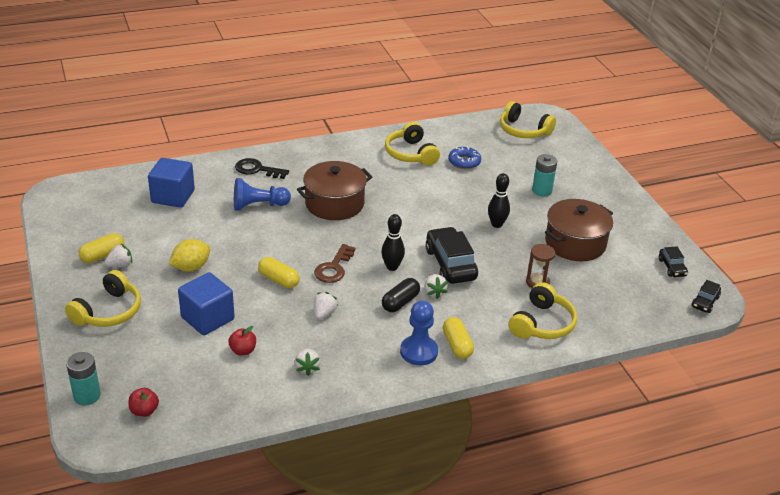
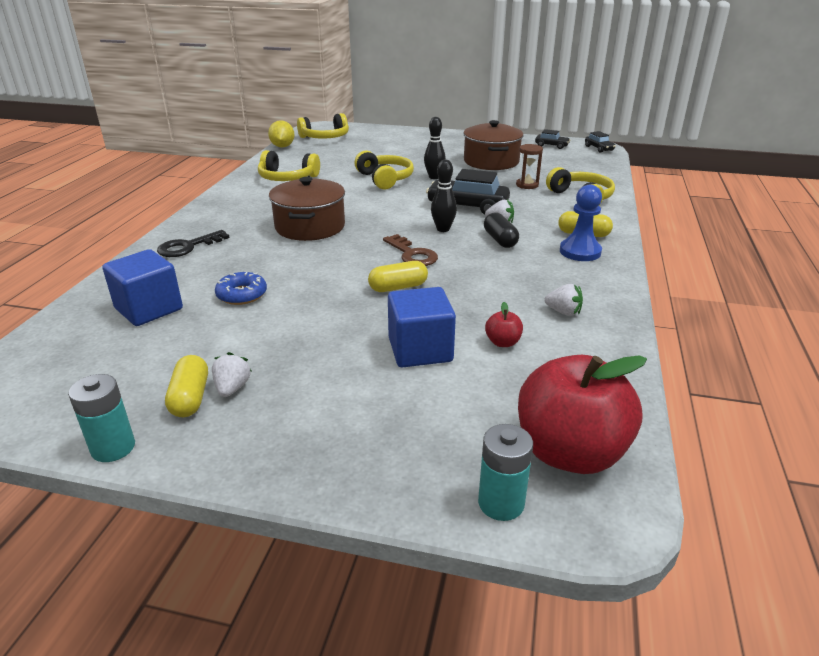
camera: 55 degrees left, 5 degrees down
(108, 311) = (323, 427): yellow headphones -> yellow headphones (385, 179)
(144, 411) = (570, 452): red apple -> red apple, size x2.49
(191, 267) = (308, 334): yellow lemon -> yellow lemon (282, 146)
(258, 206) = (253, 263): blue pawn -> none
(324, 314) = (481, 279): white strawberry -> none
(464, 162) = (333, 164): blue donut -> blue donut (242, 295)
(542, 191) = (411, 153): turquoise battery -> turquoise battery (113, 448)

